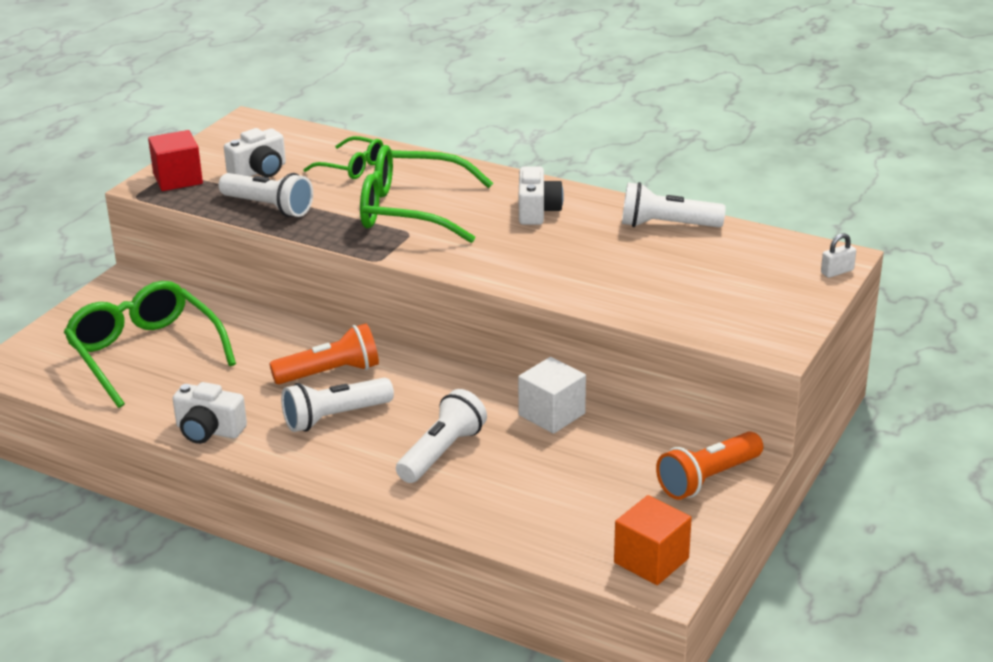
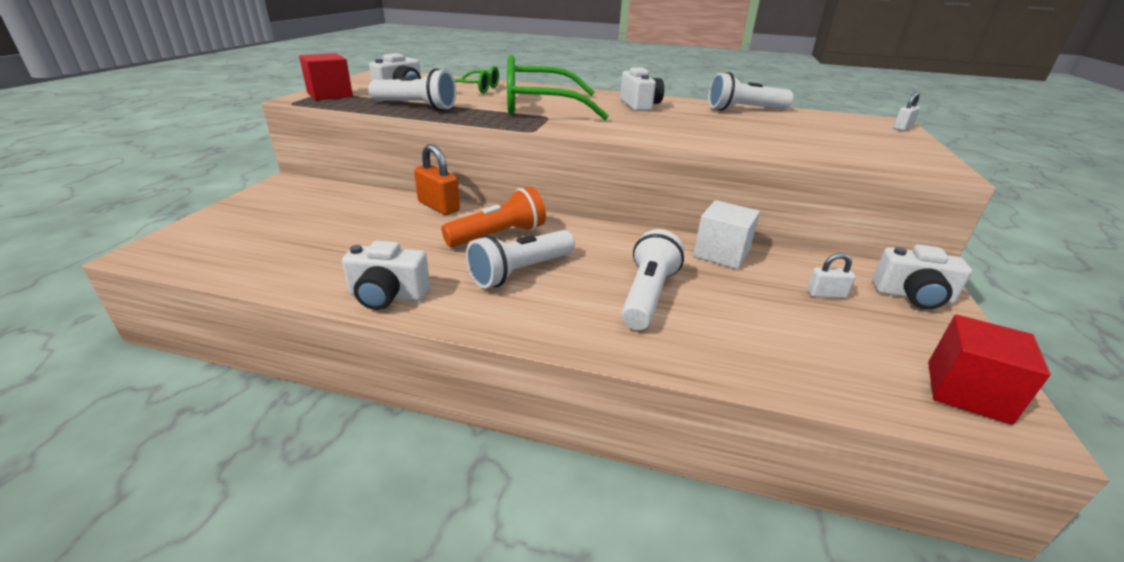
camera: 15 degrees left, 0 degrees up
(145, 353) = (309, 231): green glasses -> none
(280, 329) = (438, 206): none -> orange padlock
(619, 468) = (826, 294): none -> white padlock
(651, 560) = (967, 391): orange cube -> red cube
(708, 479) = (913, 296): orange flashlight -> white camera

